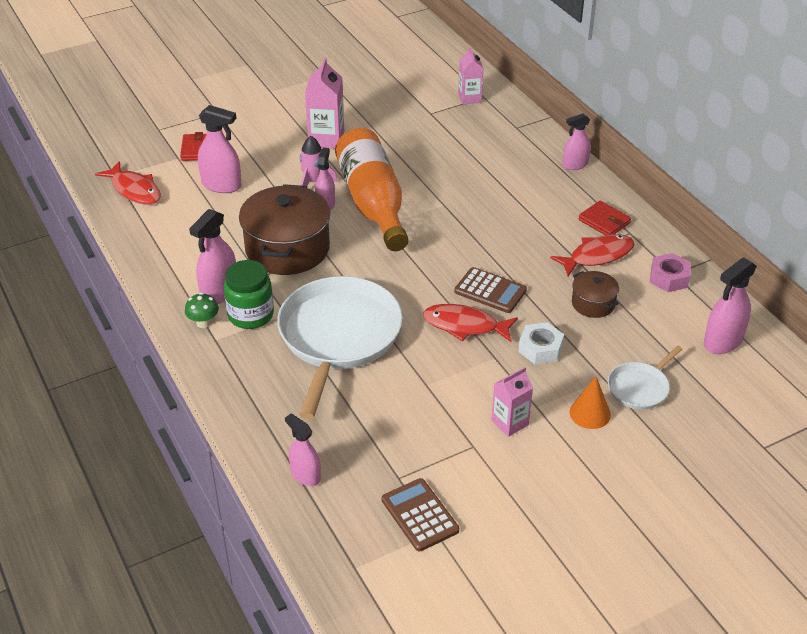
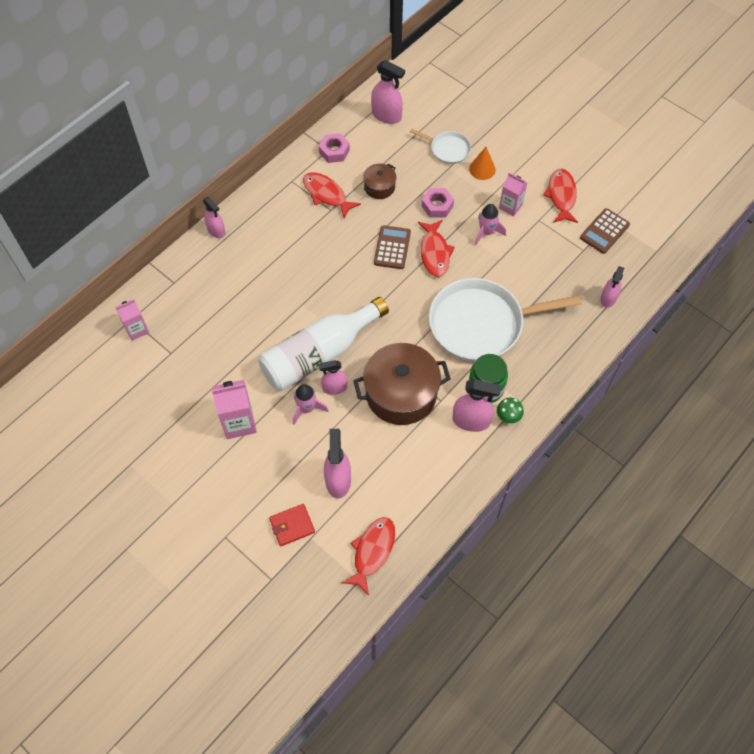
camera: 110 degrees left, 20 degrees up
(373, 203) = (319, 354): orange bottle -> white bottle
(475, 384) = (486, 232): none -> pink rocket
(506, 487) = (561, 196): none -> red fish
(540, 349) = (437, 206): white nut -> pink nut
(604, 221) = (284, 198): red wallet -> none

